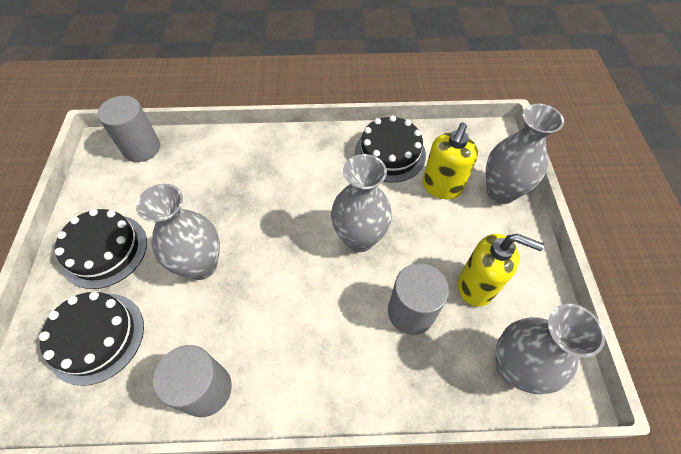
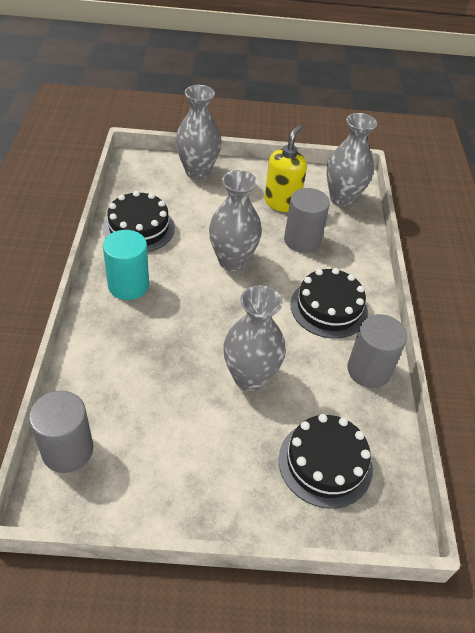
camera: 90 degrees left, 10 degrees down
(104, 250) = (223, 471): black cake -> black cake (328, 308)
(310, 157) = (128, 285): none -> turquoise cylinder
(441, 187) = (185, 203): yellow soap dispenser -> none

